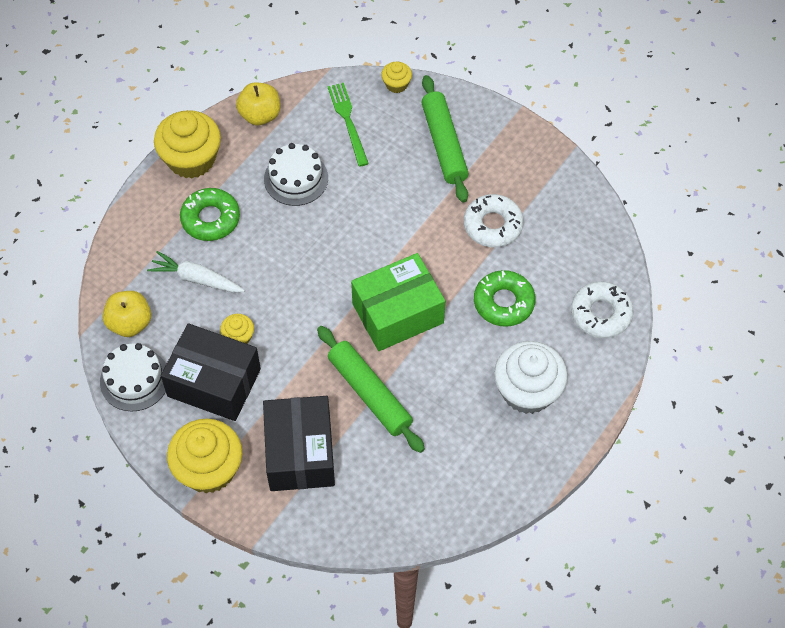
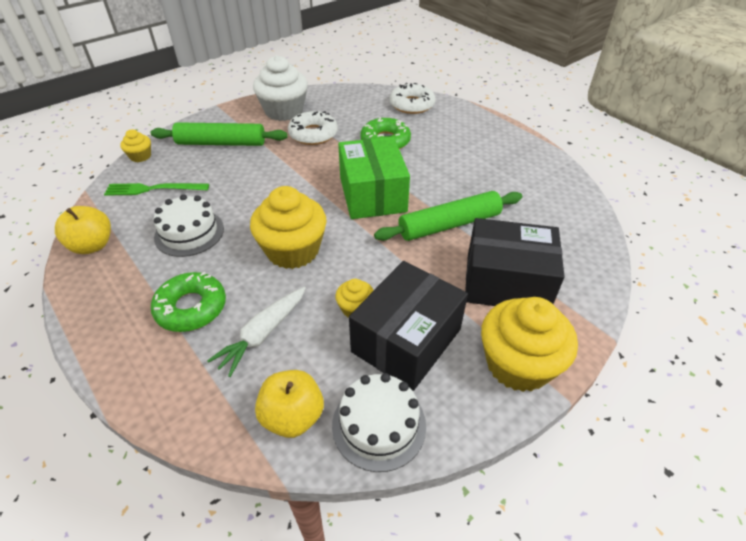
camera: 75 degrees left, 15 degrees down
(191, 159) = (99, 312): yellow cupcake -> yellow cupcake (293, 250)
(527, 391) = (467, 144): white cupcake -> white cupcake (284, 111)

